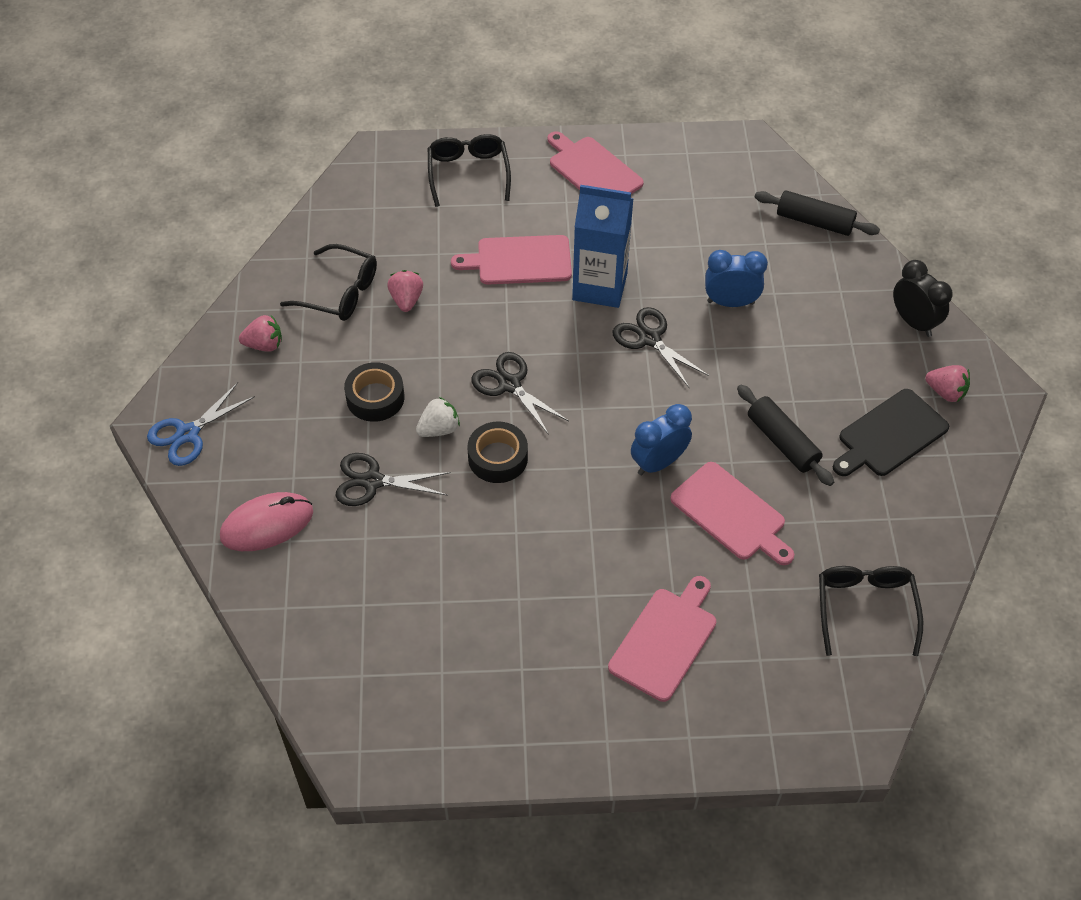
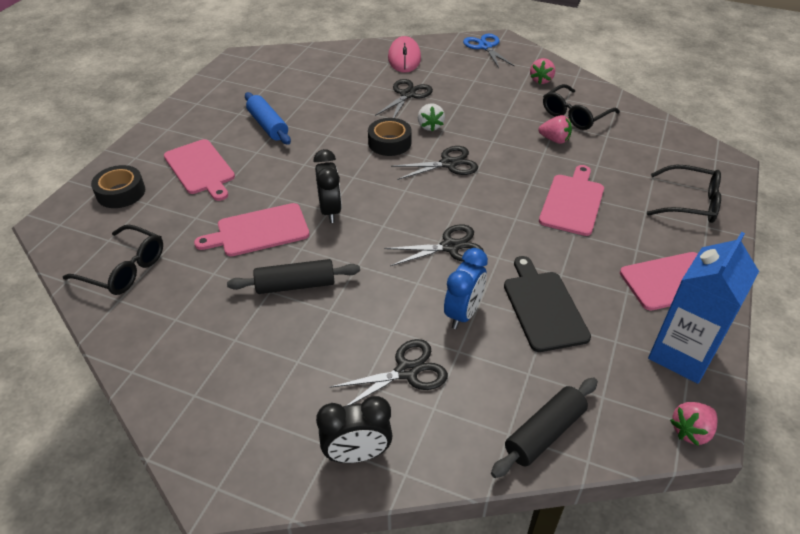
camera: 115 degrees right, 10 degrees down
(375, 398) = (472, 109): black tape -> black tape (121, 193)
(532, 614) = (268, 125): none -> blue rolling pin
(599, 286) = (523, 237): blue carton -> blue carton (681, 354)
(658, 463) = (330, 211): blue clock -> black clock
(819, 319) = (407, 371): none -> black scissors
(890, 435) = (247, 361): black cutting board -> black cutting board (543, 307)
(945, 392) = (256, 433): pink strawberry -> pink strawberry (690, 431)

